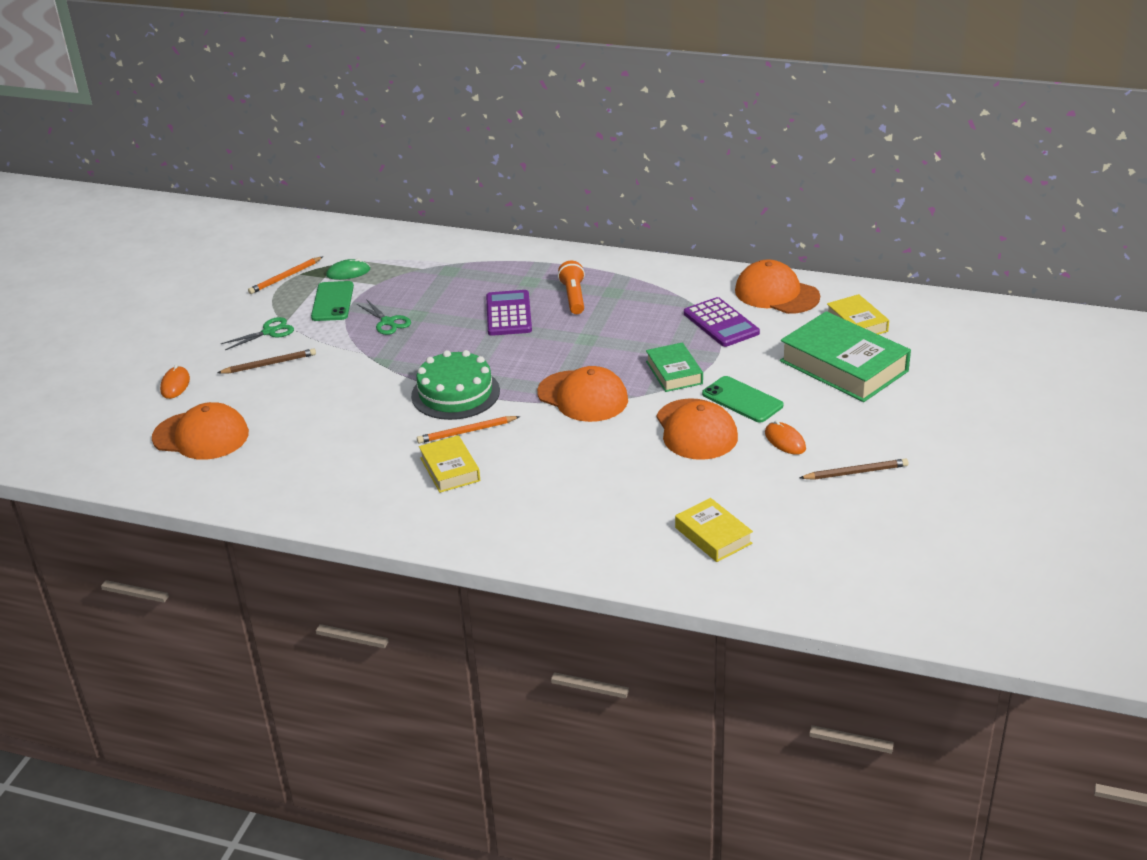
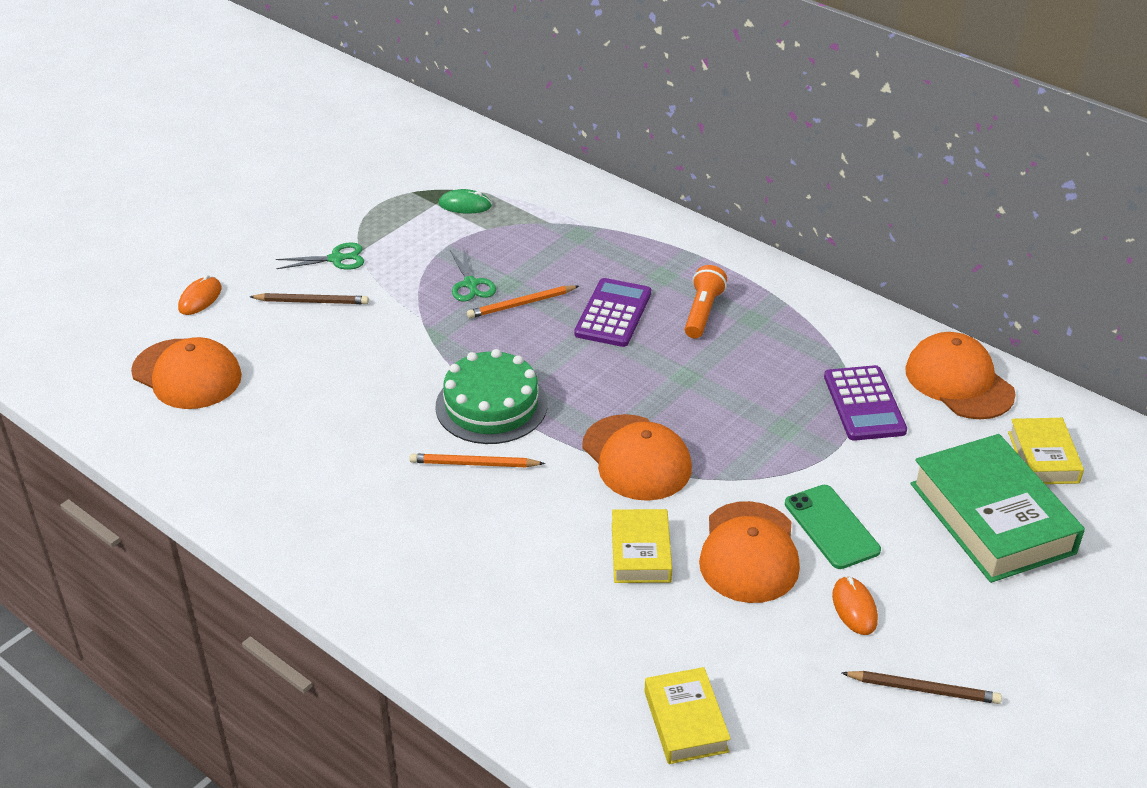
camera: 20 degrees right, 5 degrees up
(285, 277) = (394, 192): orange pencil -> orange pencil (521, 304)
(332, 302) = (426, 239): green phone -> none
(450, 469) = (425, 511): yellow book -> yellow book (640, 552)
(674, 372) = (766, 458): green book -> none

